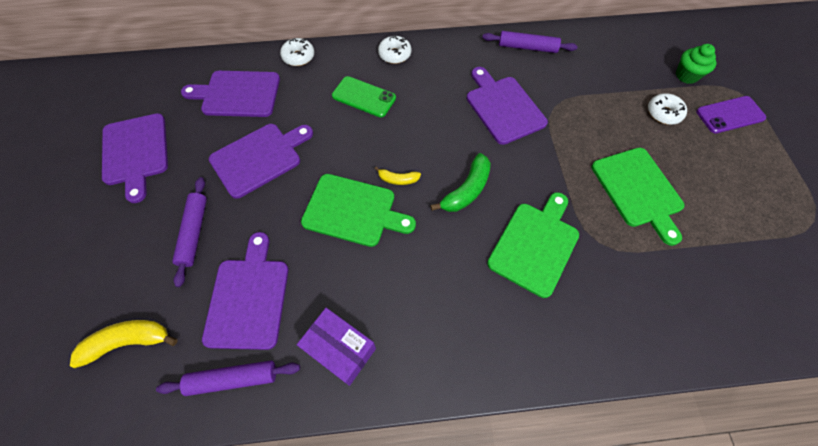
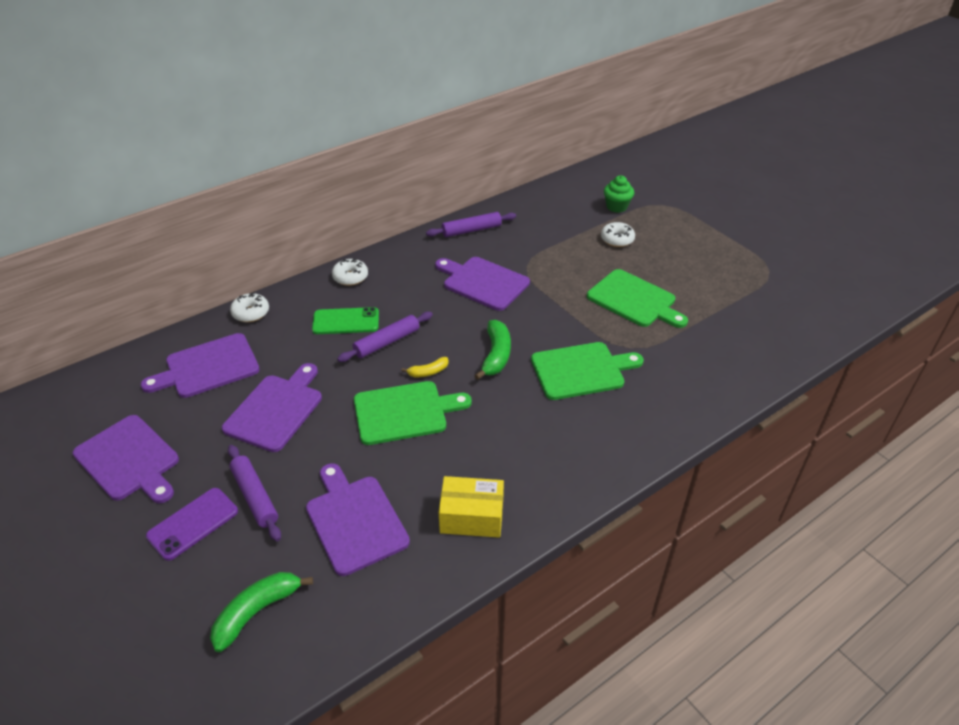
camera: 30 degrees left, 20 degrees down
(129, 342) = (257, 611): yellow banana -> green banana
(233, 379) = (389, 586): purple rolling pin -> purple rolling pin (387, 342)
(340, 349) = (472, 517): purple box -> yellow box
(535, 245) = (581, 370): green cutting board -> green cutting board turned 75 degrees clockwise
(730, 115) = (667, 223): purple phone -> purple phone (193, 524)

